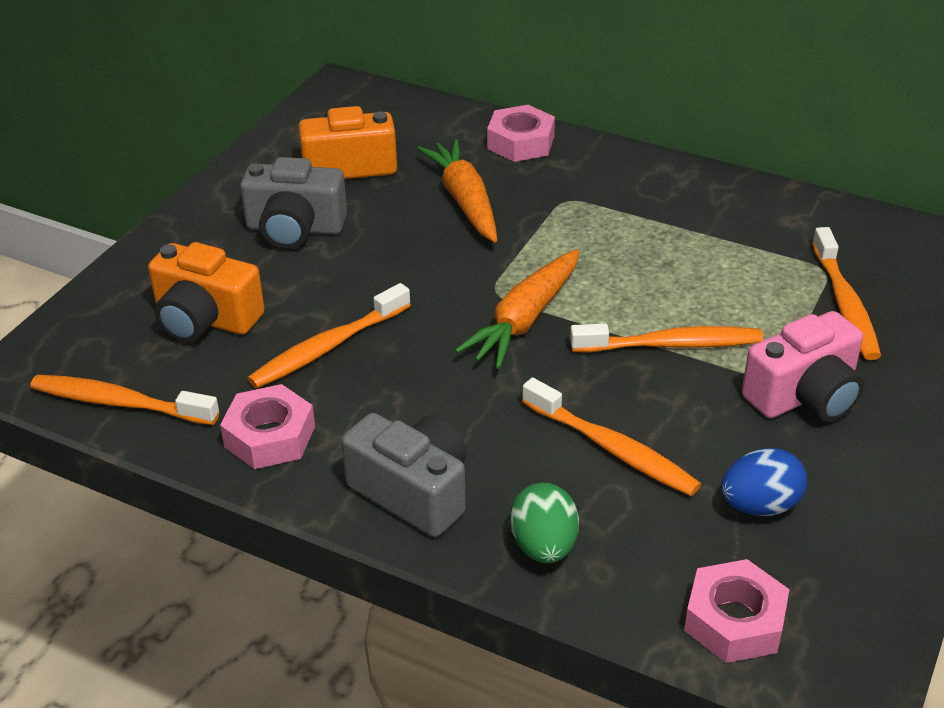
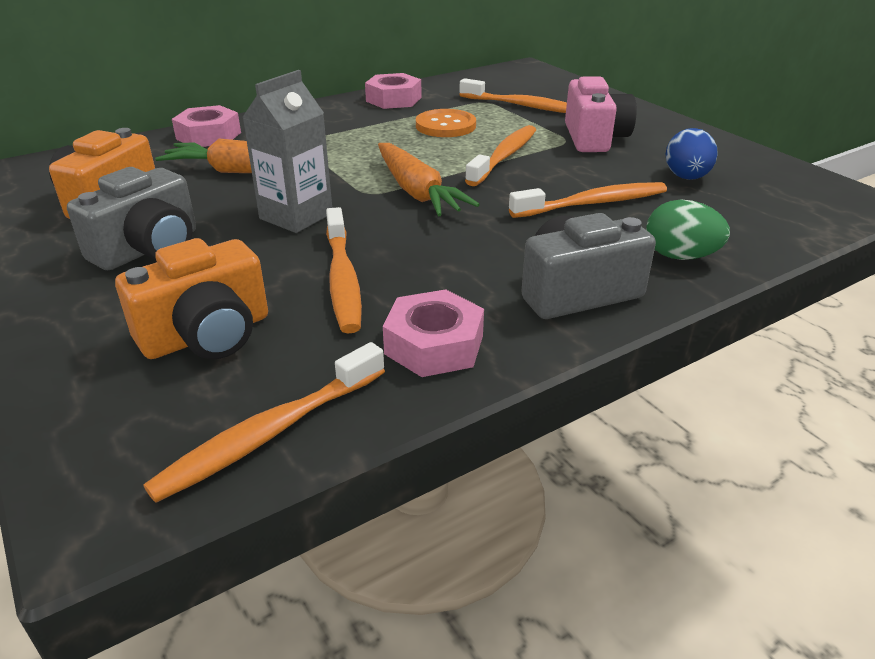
camera: 60 degrees left, 5 degrees down
(410, 272) = (296, 216): none -> grey carton
(711, 271) = (445, 126): none -> orange button
(734, 621) = (791, 215): pink nut -> pink nut (393, 99)

